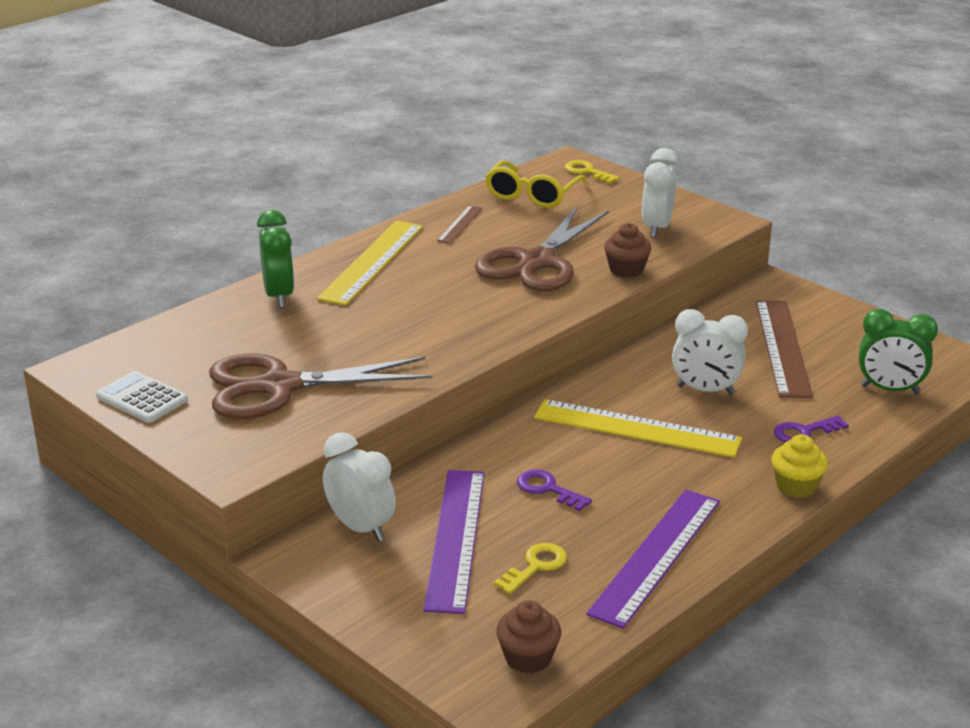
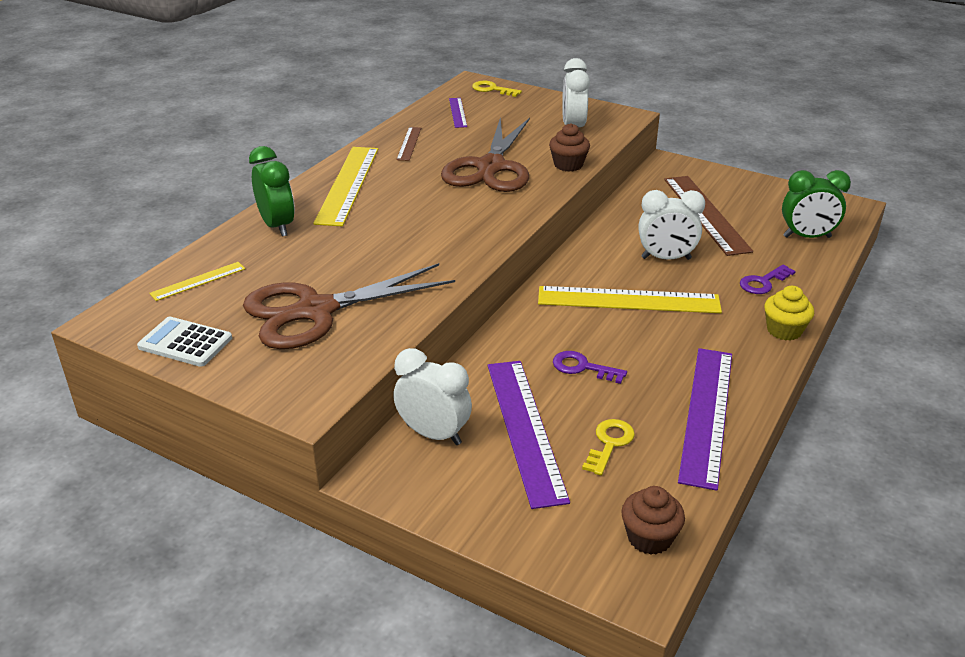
camera: 15 degrees left, 5 degrees up
(177, 341) = (198, 281): none -> yellow ruler
(532, 195) = (457, 112): yellow glasses -> purple ruler

